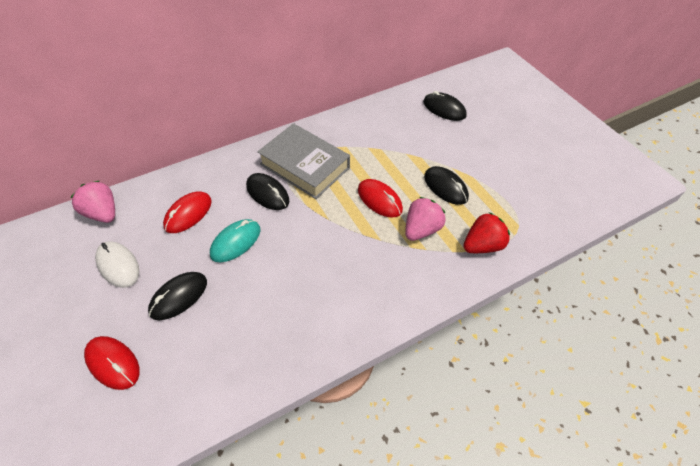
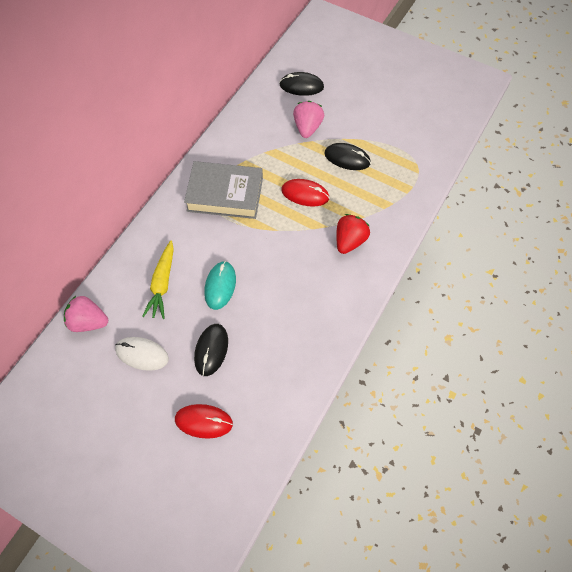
camera: 30 degrees left, 10 degrees up
(188, 214) = (162, 284): red mouse -> yellow carrot
(267, 193) = (213, 233): black mouse -> none
(421, 229) = (351, 203): pink strawberry -> pink strawberry (307, 127)
(482, 245) = (402, 193): red strawberry -> red strawberry (349, 241)

